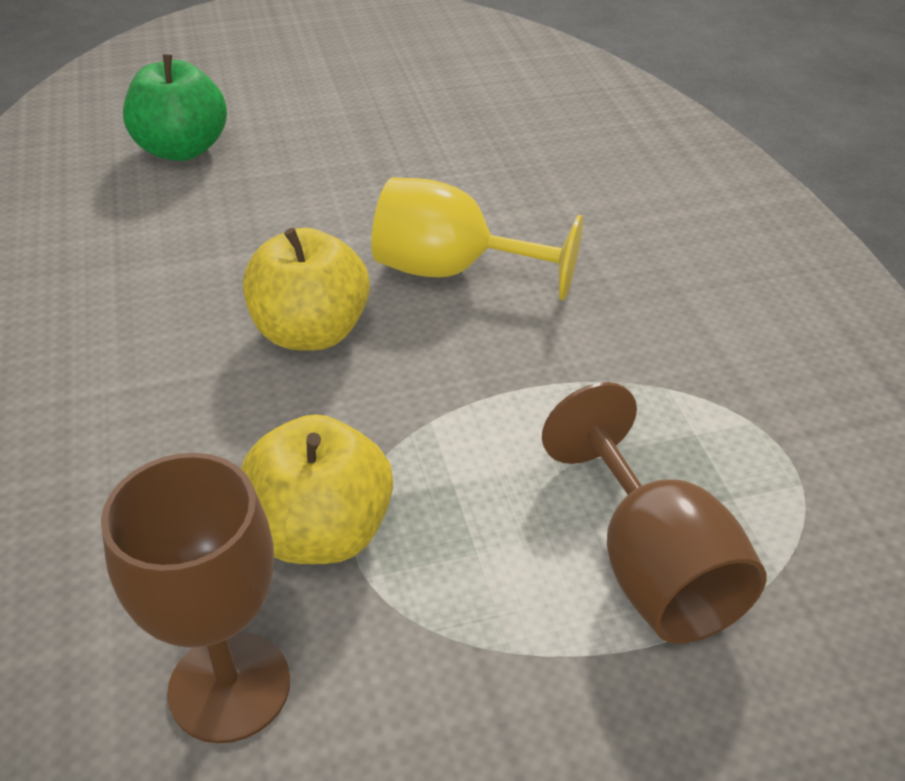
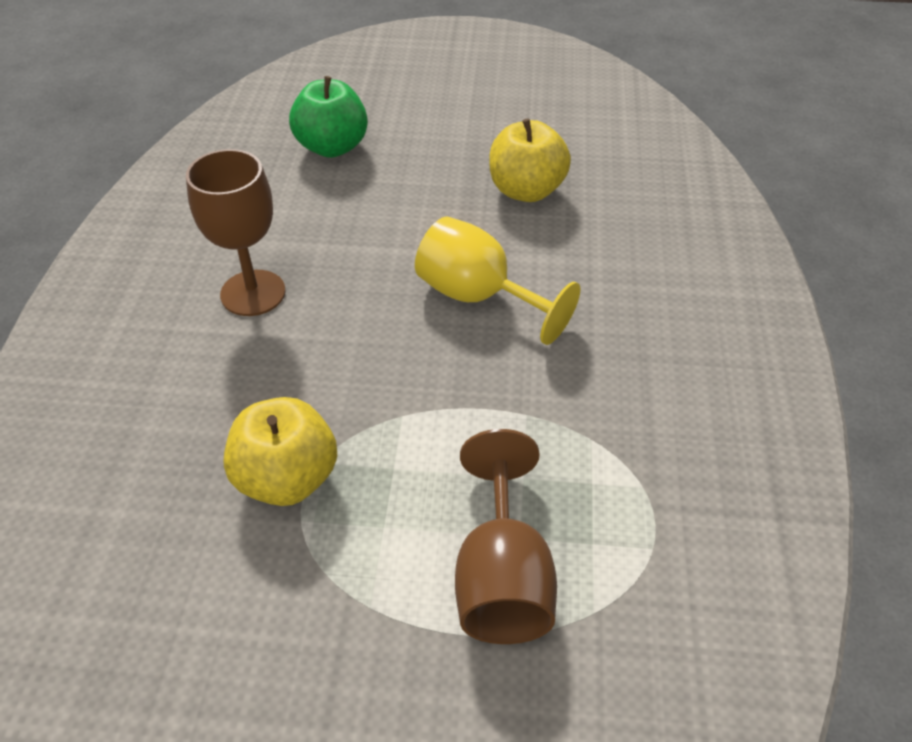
camera: 20 degrees right, 5 degrees up
(229, 686) = (180, 569): brown goblet -> brown goblet (253, 293)
(311, 332) = (353, 321): yellow apple -> yellow apple (526, 190)

